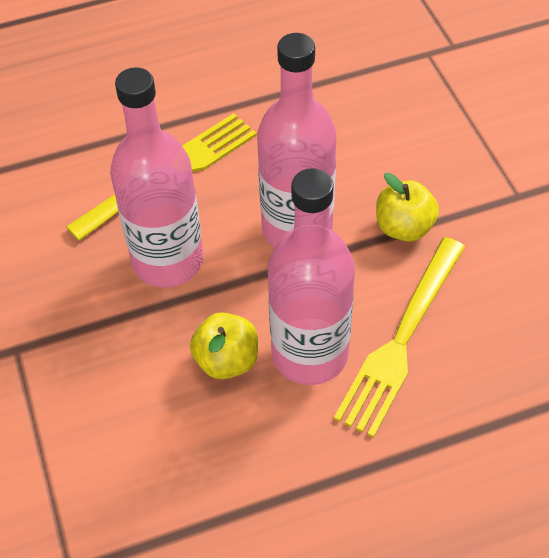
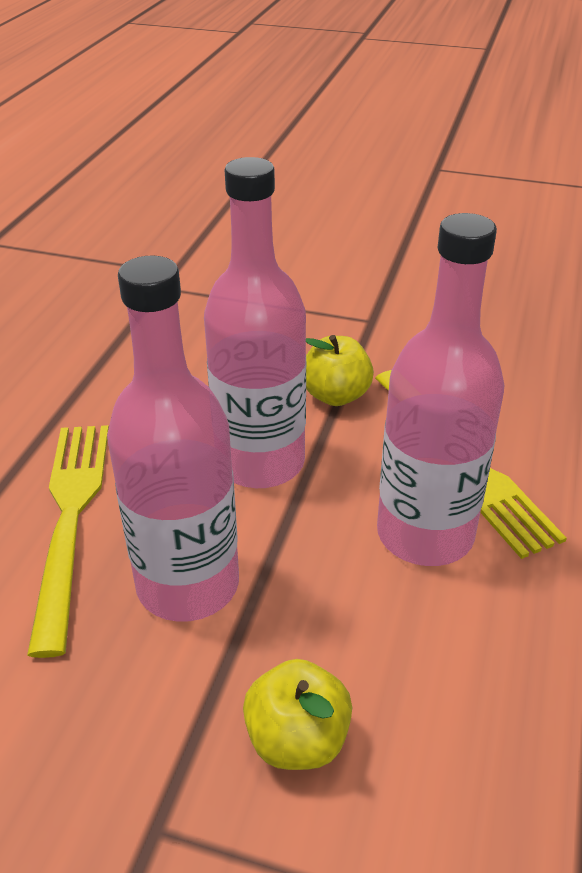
camera: 55 degrees left, 15 degrees down
(227, 360) = (375, 606): yellow apple -> yellow apple (297, 739)

